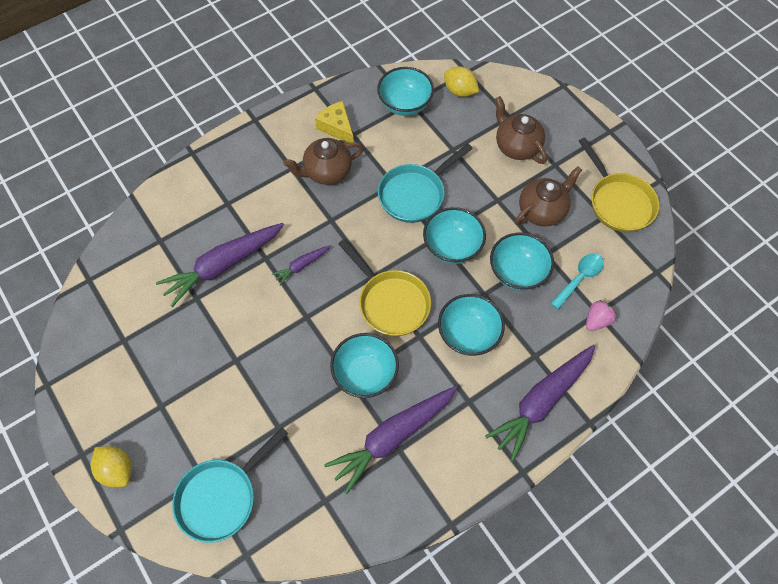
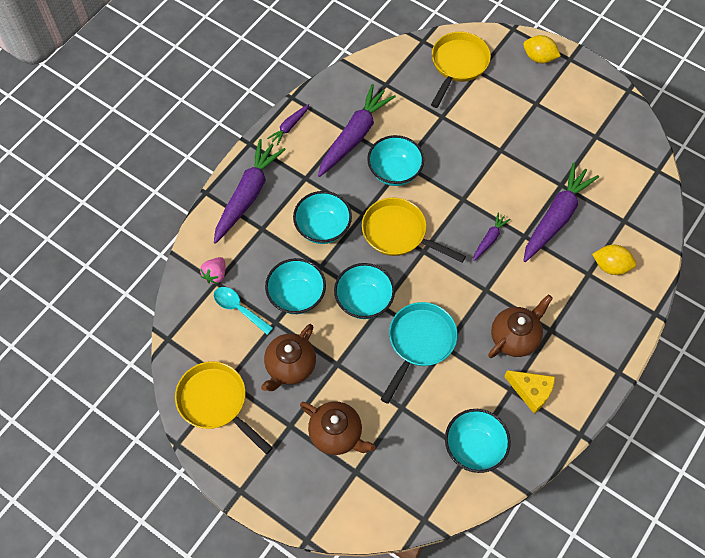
camera: 160 degrees right, 0 degrees up
(221, 497) = (458, 65): turquoise pan -> yellow pan
(460, 91) = (421, 487): yellow lemon -> yellow lemon (610, 266)
(467, 479) = (289, 127): none -> purple carrot
(579, 278) = (239, 309): turquoise spoon -> turquoise spoon turned 105 degrees clockwise

